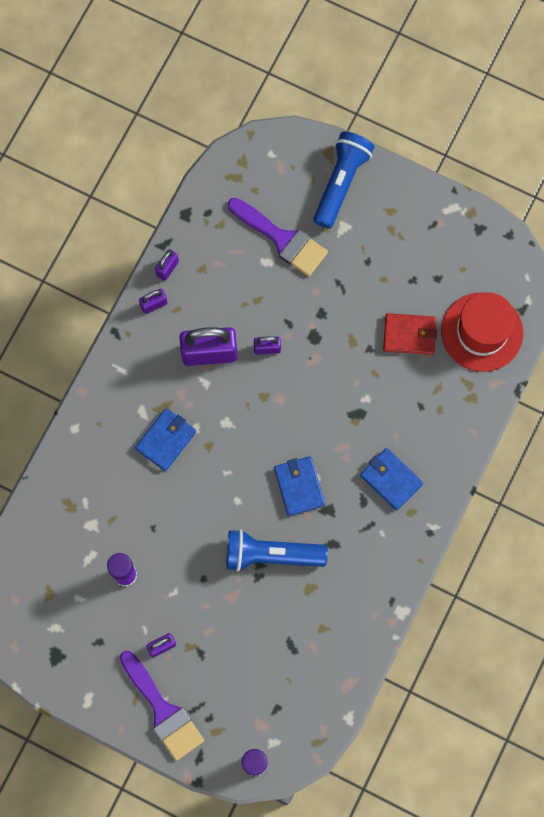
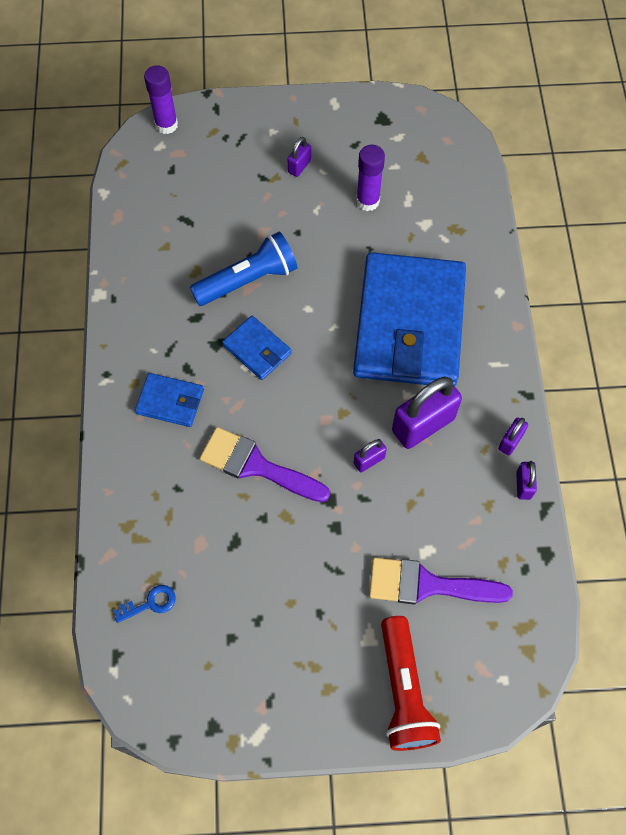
camera: 150 degrees right, 10 degrees down
(162, 710) = (268, 124): purple brush -> purple brush (256, 466)
(166, 440) = (409, 324): blue wallet -> blue wallet, size x2.37
(341, 183) = (403, 691): blue flashlight -> red flashlight
(409, 335) = (228, 556): red wallet -> none
(481, 332) = (150, 603): red hat -> blue key

